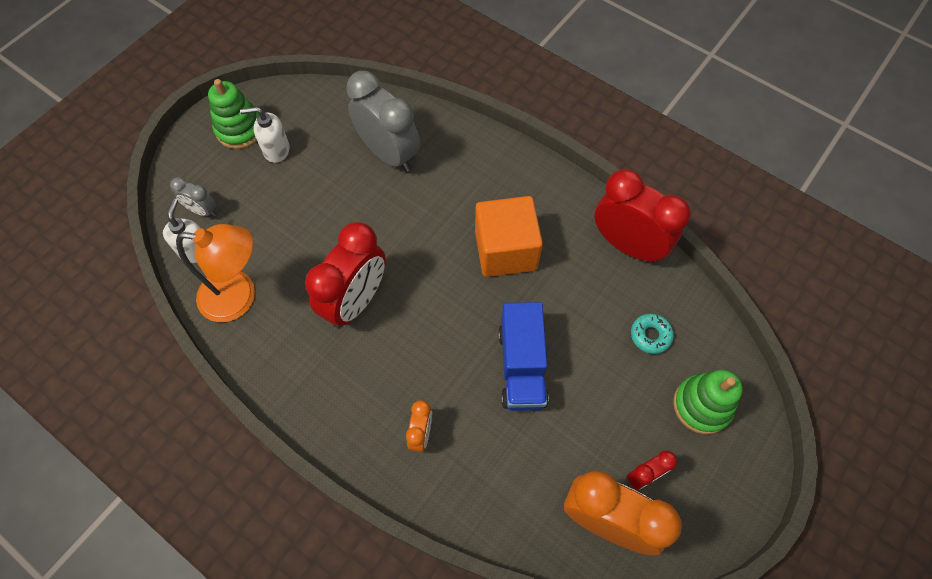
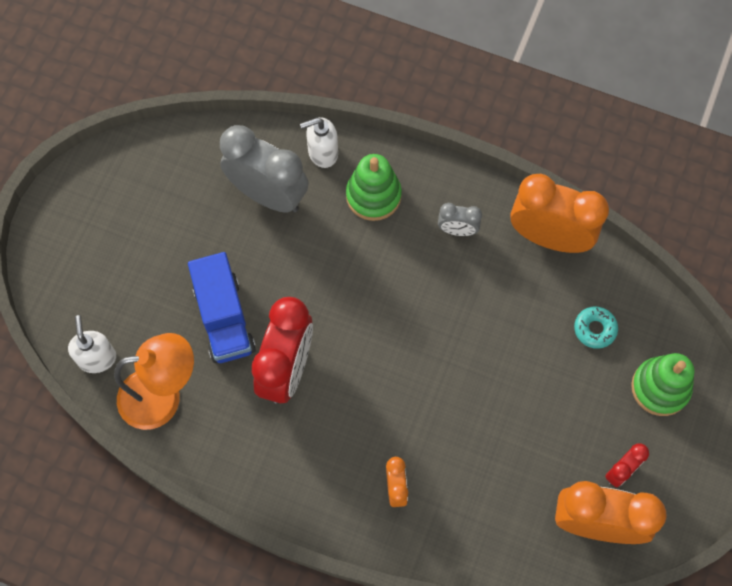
camera: 15 degrees left, 5 degrees up
(202, 211) = (87, 311): grey clock -> grey clock (457, 230)
(240, 129) = (93, 206): green stacking toy -> green stacking toy (373, 196)
(276, 150) = (142, 221): white soap dispenser -> white soap dispenser (322, 153)
(505, 250) = (425, 275): orange cube -> none
(521, 366) = (475, 394): blue truck -> blue truck (224, 318)
(627, 245) = (549, 237): red clock -> orange clock

